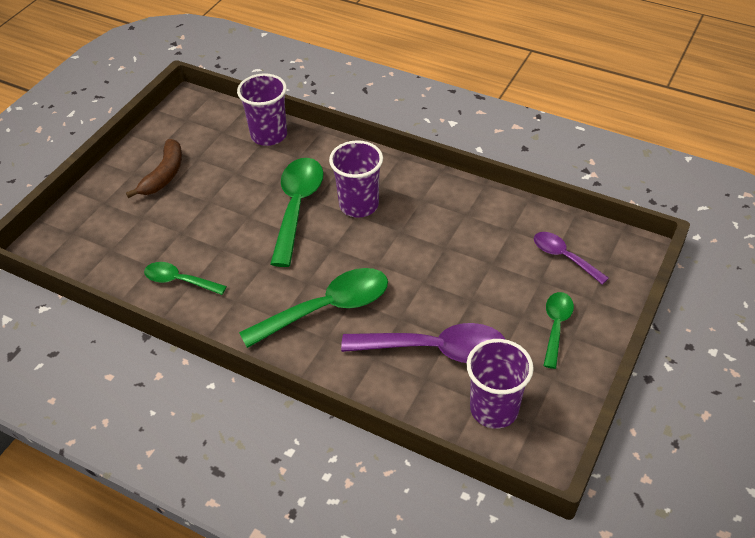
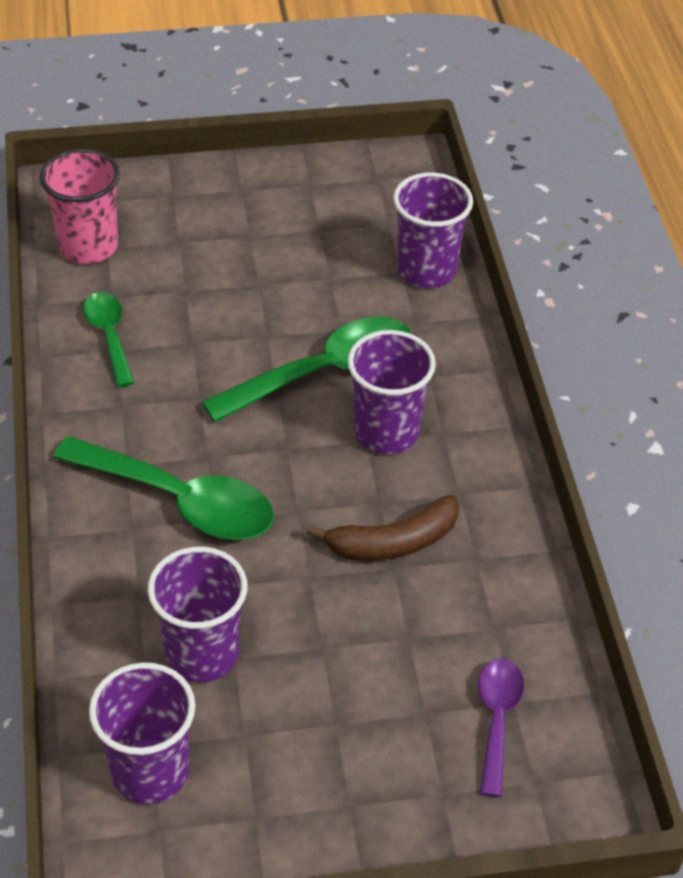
camera: 50 degrees right, 0 degrees up
(100, 257) = (88, 246): none -> pink cup
(164, 175) = (264, 218): brown banana -> brown banana (393, 542)
(436, 349) = (202, 654): purple spoon -> purple cup
(556, 326) = (353, 774): green spoon -> none

